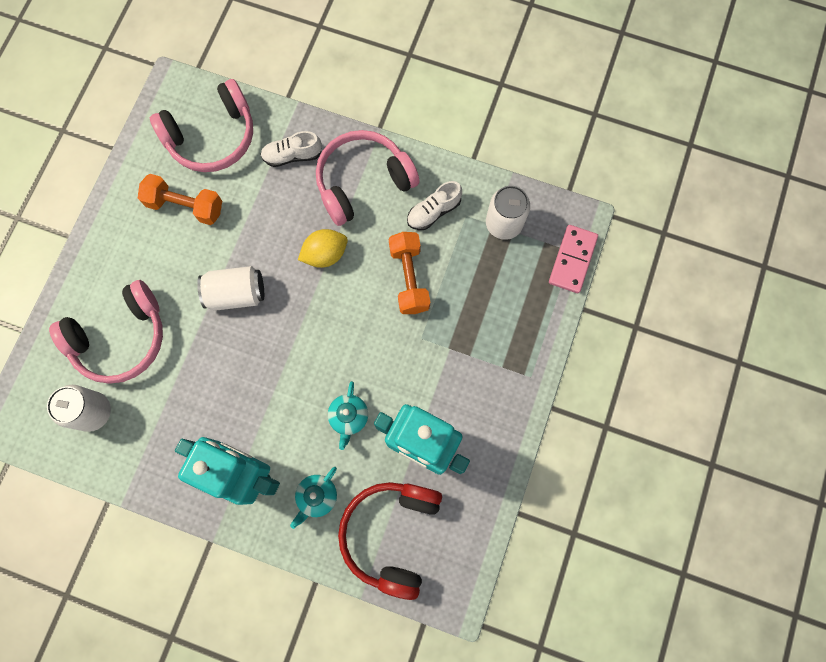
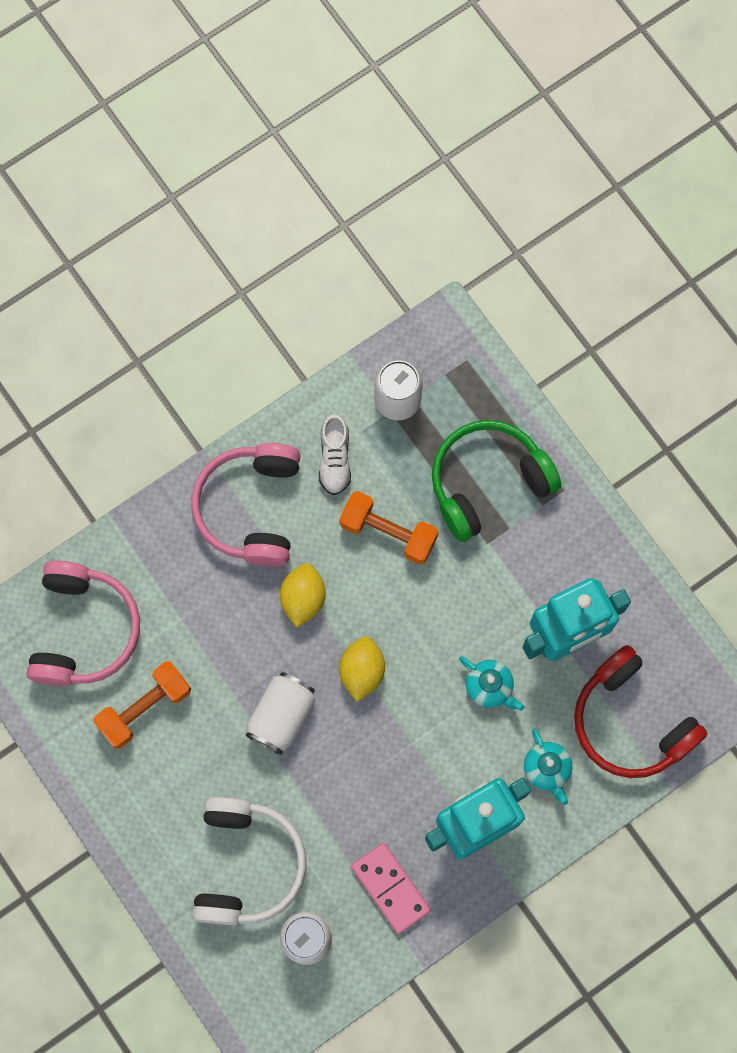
camera: 55 degrees left, 0 degrees up
(121, 338) = (247, 864): pink headphones -> white headphones
(292, 155) = (167, 560): white shoe -> none
(301, 325) = (362, 671): none -> yellow lemon
(491, 319) = (487, 482): none -> green headphones
(572, 260) = (482, 361): pink domino -> pink domino (390, 888)

